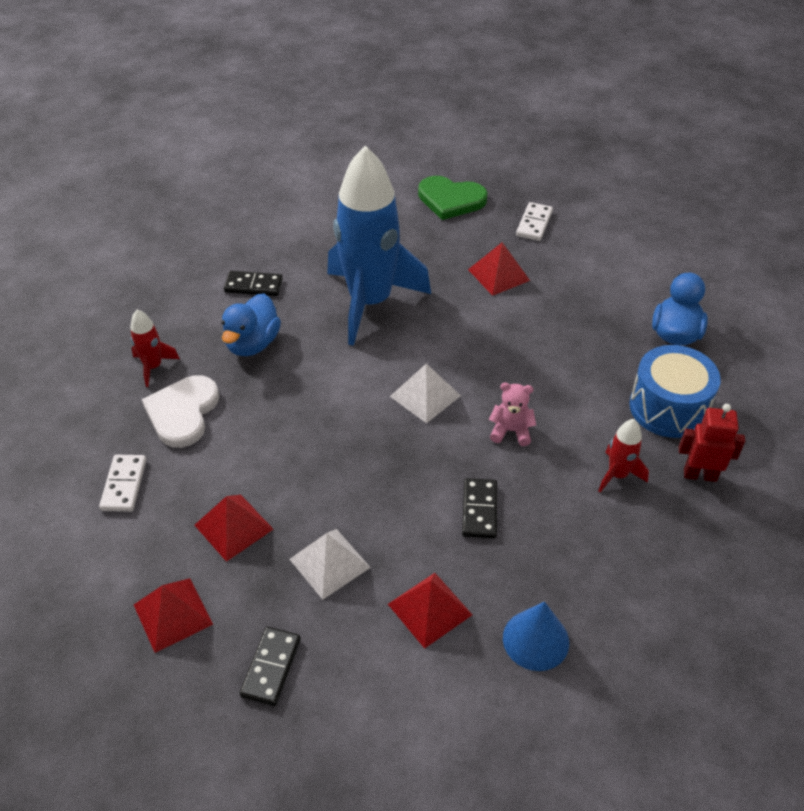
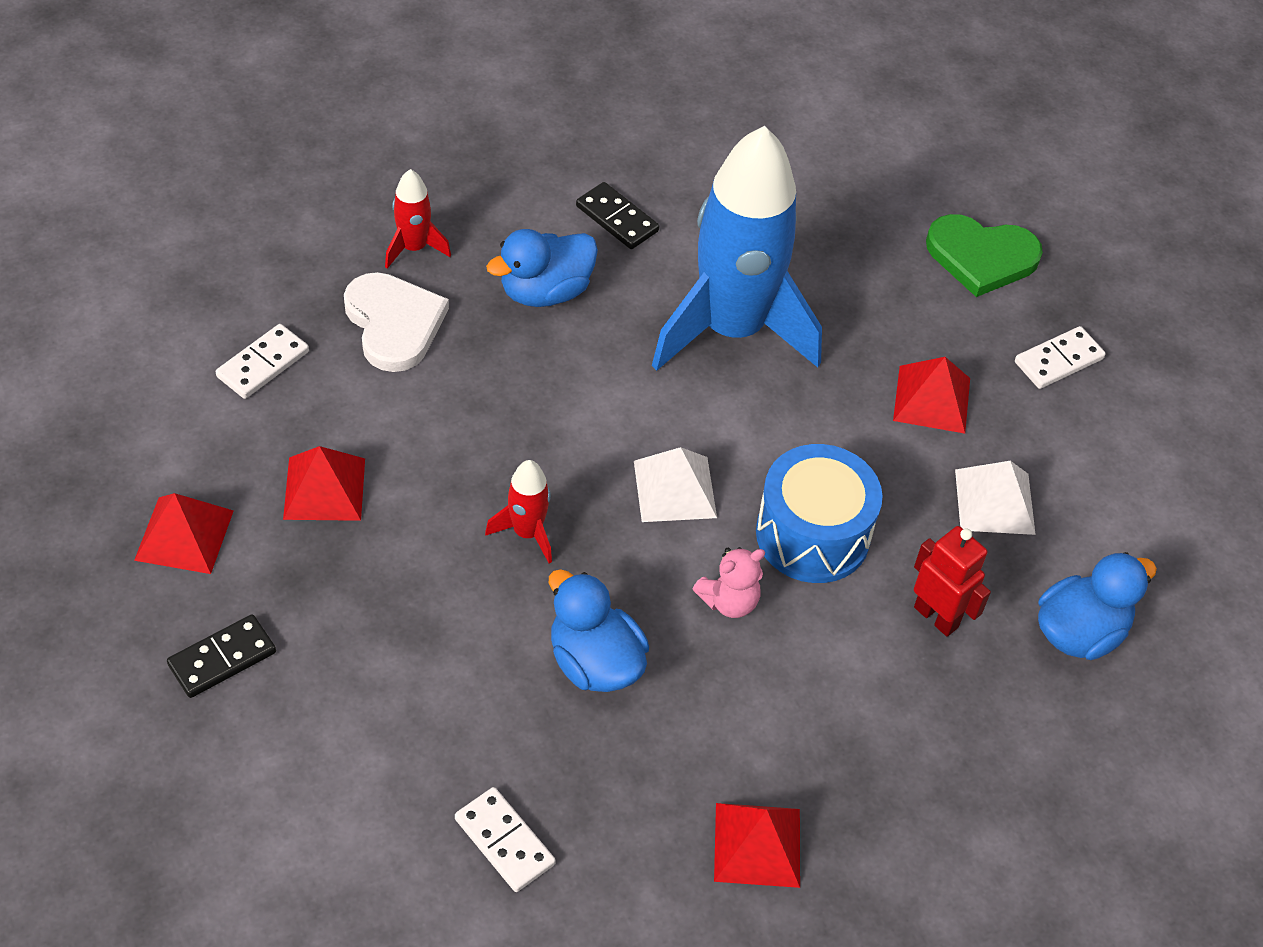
camera: 35 degrees right, 5 degrees up
(183, 413) = (394, 323): white heart -> white heart turned 105 degrees clockwise
(330, 563) = (380, 599): white pyramid -> white pyramid (995, 501)
(429, 609) = (430, 724): red pyramid -> red pyramid (757, 845)
(451, 200) = (981, 257): green heart -> green heart turned 45 degrees counterclockwise
(479, 510) = (594, 662): black domino -> blue duck
(511, 431) = (729, 601): pink teddy bear -> pink teddy bear turned 105 degrees clockwise
(535, 640) = (504, 841): blue cone -> white domino
(617, 475) = (798, 743): red rocket -> red rocket (527, 533)
(668, 408) = (956, 714): blue drum -> blue drum (812, 534)
(700, 475) = (900, 819): red robot -> red robot (936, 617)

